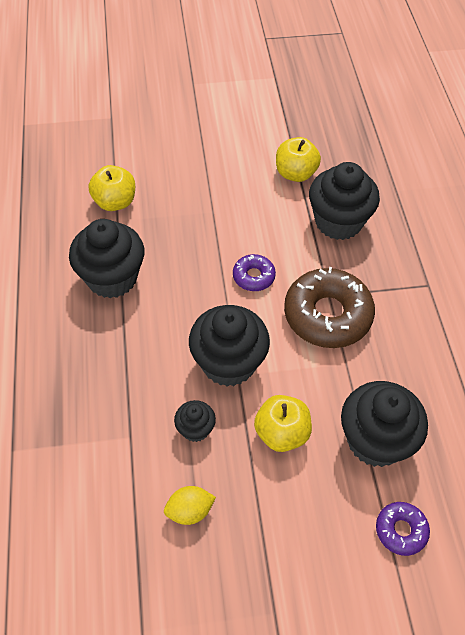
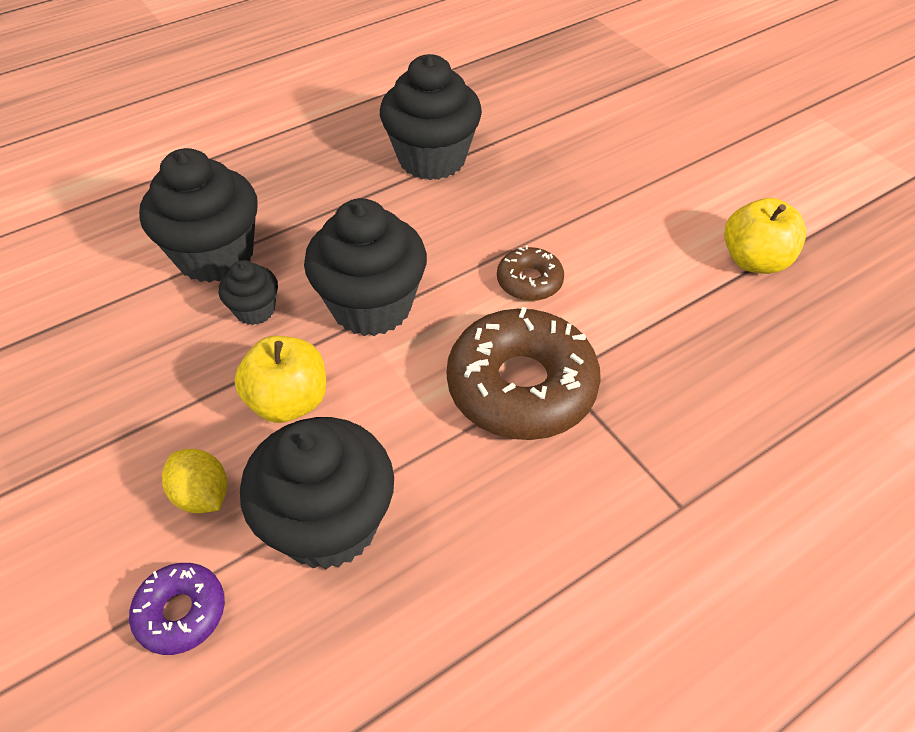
camera: 65 degrees right, 5 degrees down
(115, 202) = (545, 119): yellow apple -> none
(190, 511) = (136, 347): yellow lemon -> yellow lemon (202, 495)
(253, 276) = (529, 281): purple donut -> brown donut
(338, 222) = (708, 341): black cupcake -> black cupcake (215, 255)

